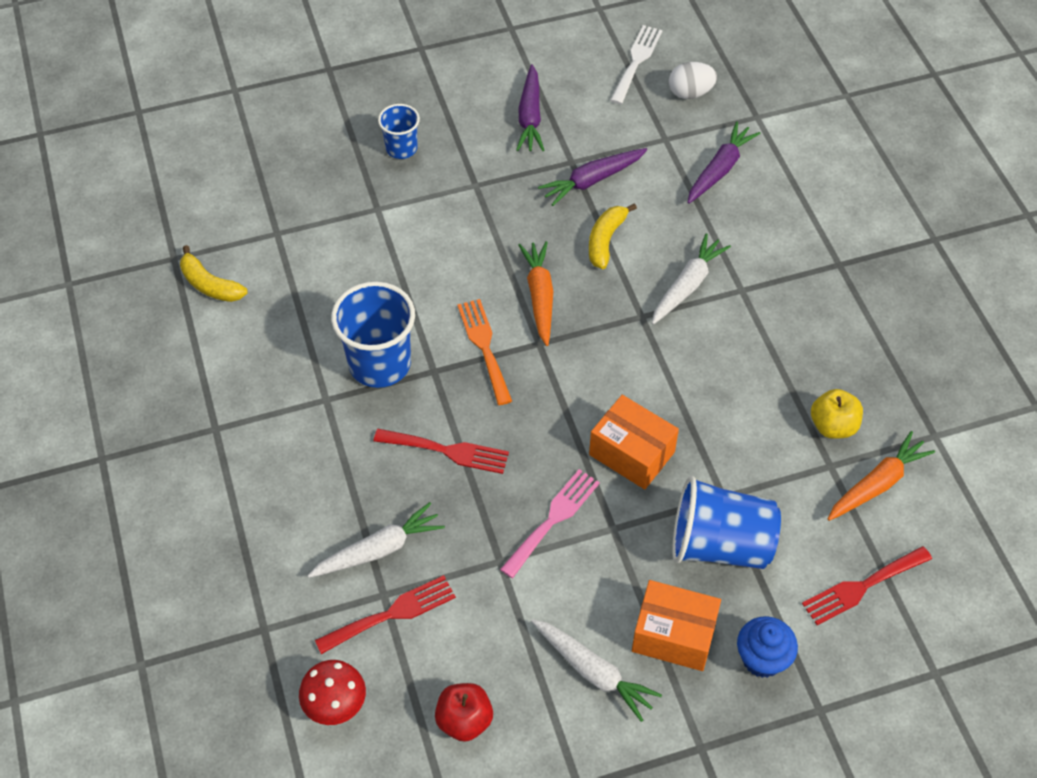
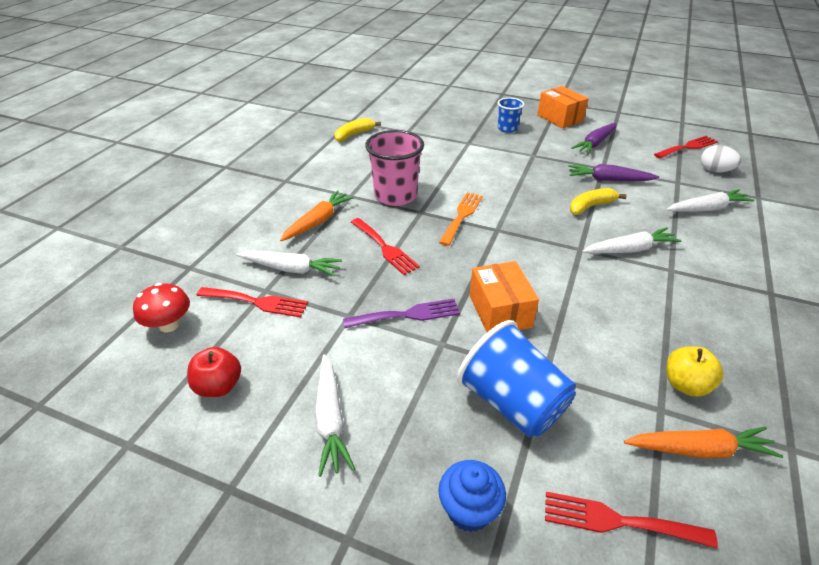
camera: 40 degrees right, 15 degrees down
(210, 285) = (354, 135): yellow banana -> yellow banana turned 60 degrees clockwise
(380, 364) = (395, 196): blue cup -> pink cup
(539, 296) = (521, 211): orange carrot -> orange carrot (318, 221)
(553, 519) = (407, 315): pink fork -> purple fork
(636, 61) = (688, 147): white fork -> red fork
(673, 635) = (413, 438): orange box -> orange box (559, 118)
(720, 169) = (707, 209): purple carrot -> white carrot

